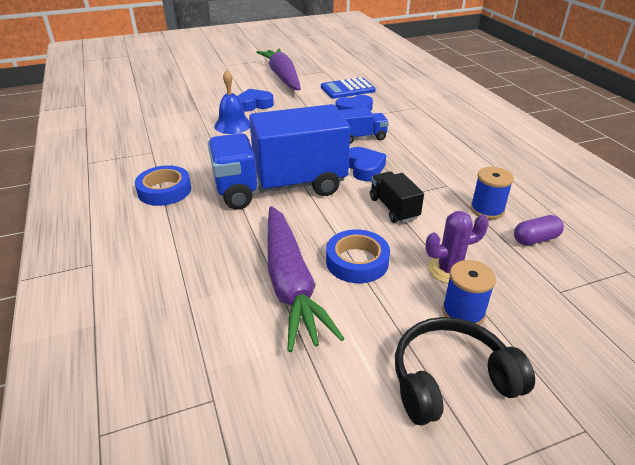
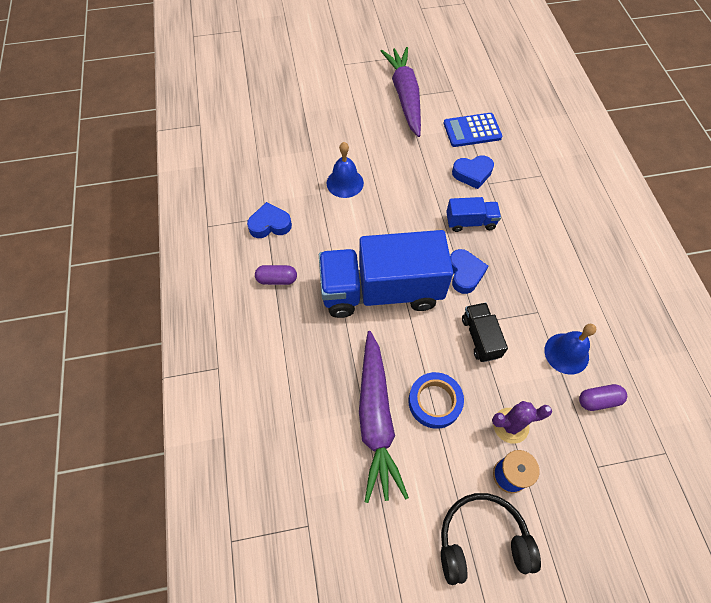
camera: 10 degrees right, 25 degrees up
(164, 190) = (277, 279): blue tape -> purple capsule
(254, 104) = (369, 148): blue heart -> blue heart (270, 224)
(487, 209) = (566, 353): blue spool -> blue bell

